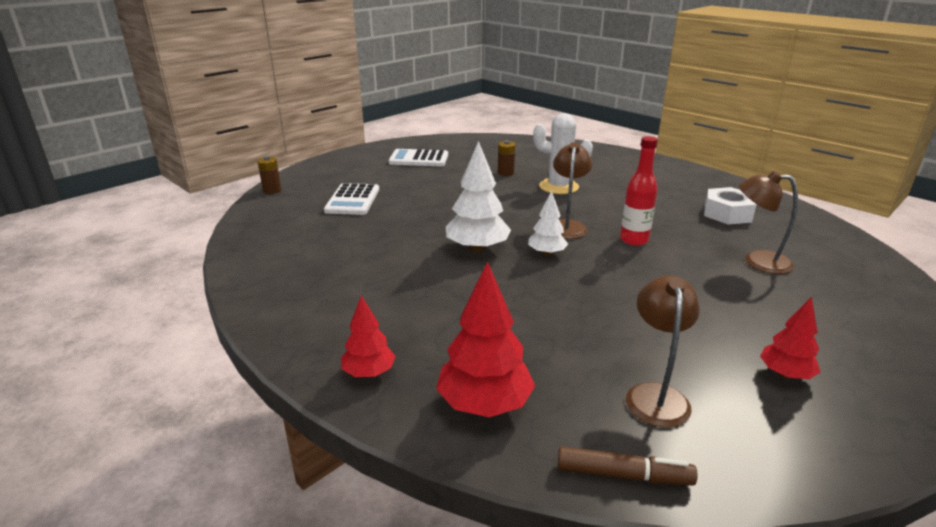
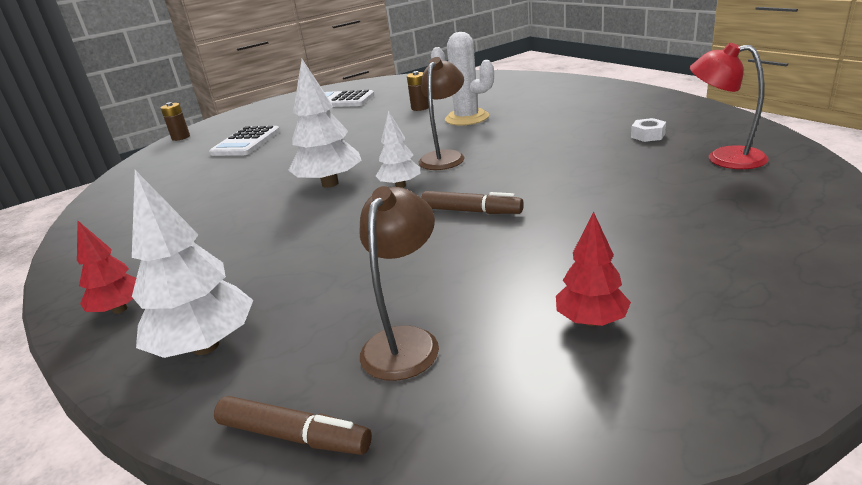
camera: 15 degrees right, 0 degrees up
(484, 404) = (206, 346): red tree -> white tree
(628, 280) = (471, 211): none -> brown marker
(634, 240) = (511, 168): red bottle -> none
(727, 214) = (648, 135): white nut -> white nut, size x0.54
(757, 261) = (649, 186): brown lamp -> none
(798, 237) = (723, 158): none -> red lamp

